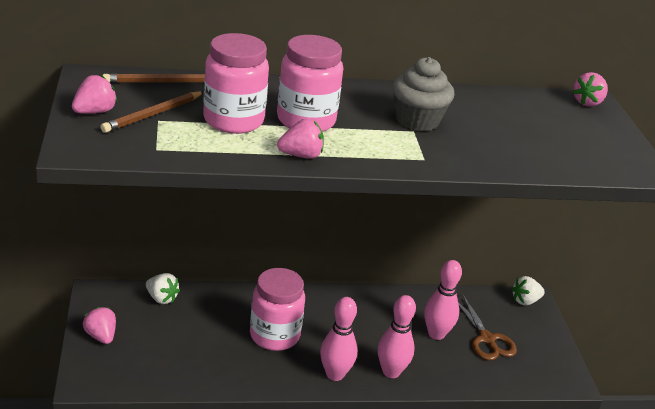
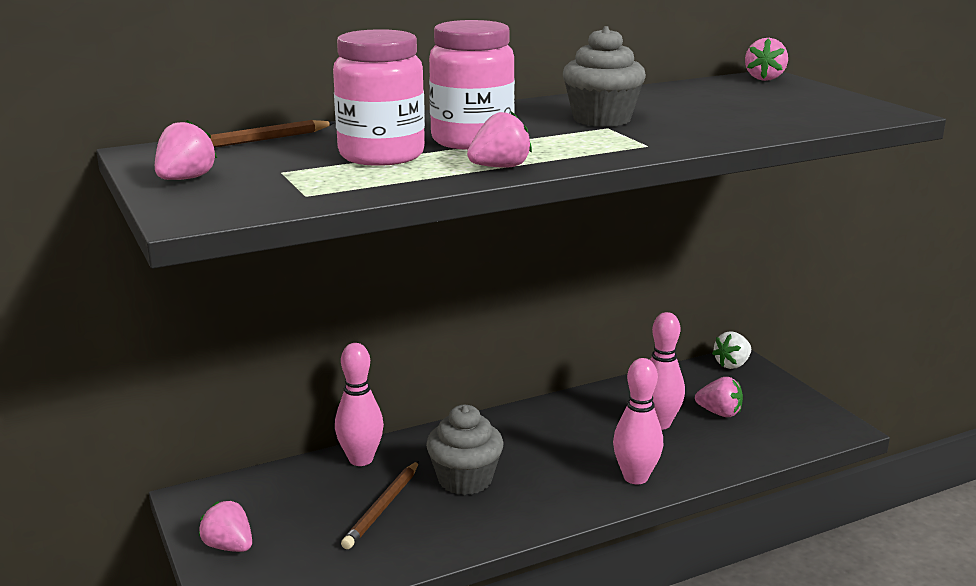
camera: 15 degrees left, 10 degrees down
(153, 114) = (269, 168): brown pencil -> brown pencil (382, 507)
(161, 298) = (288, 480): white strawberry -> none
(274, 335) = (465, 480): pink jar -> grey cupcake
(335, 374) = (570, 500): pink bowling pin -> pink bowling pin (361, 459)
(486, 339) = (719, 413): brown scissors -> pink strawberry

